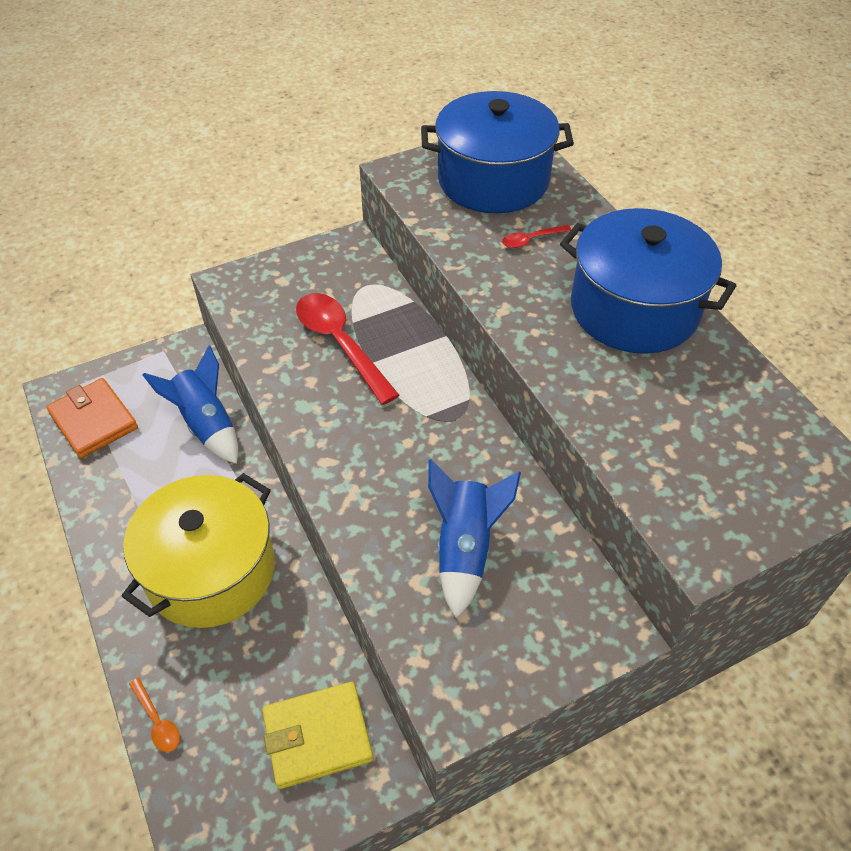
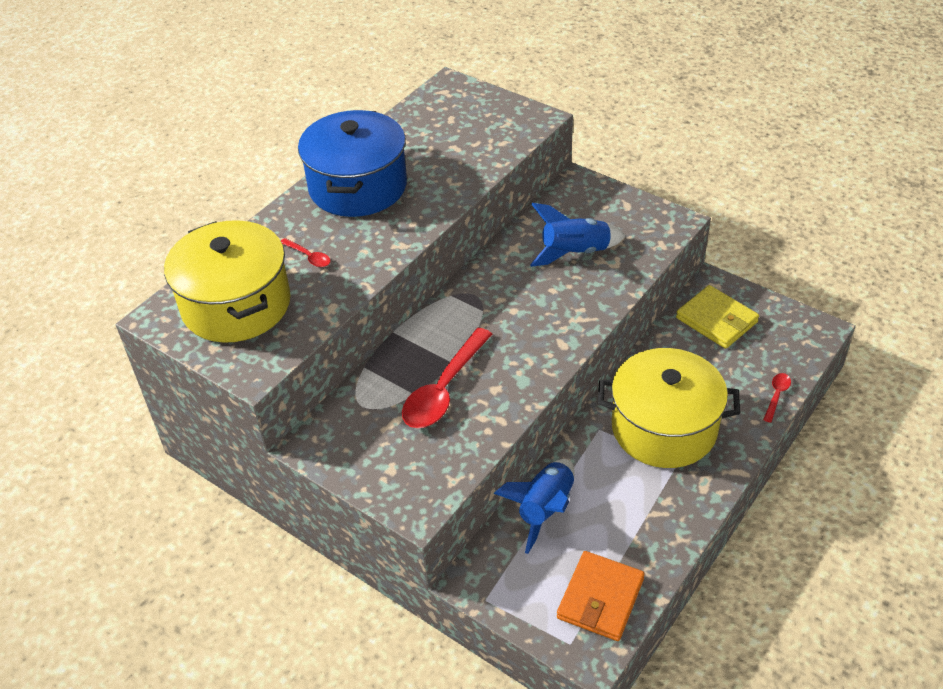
camera: 115 degrees left, 5 degrees down
(157, 721) = (776, 396): orange spoon -> red spoon
(493, 180) = (236, 305): blue pot -> yellow pot

